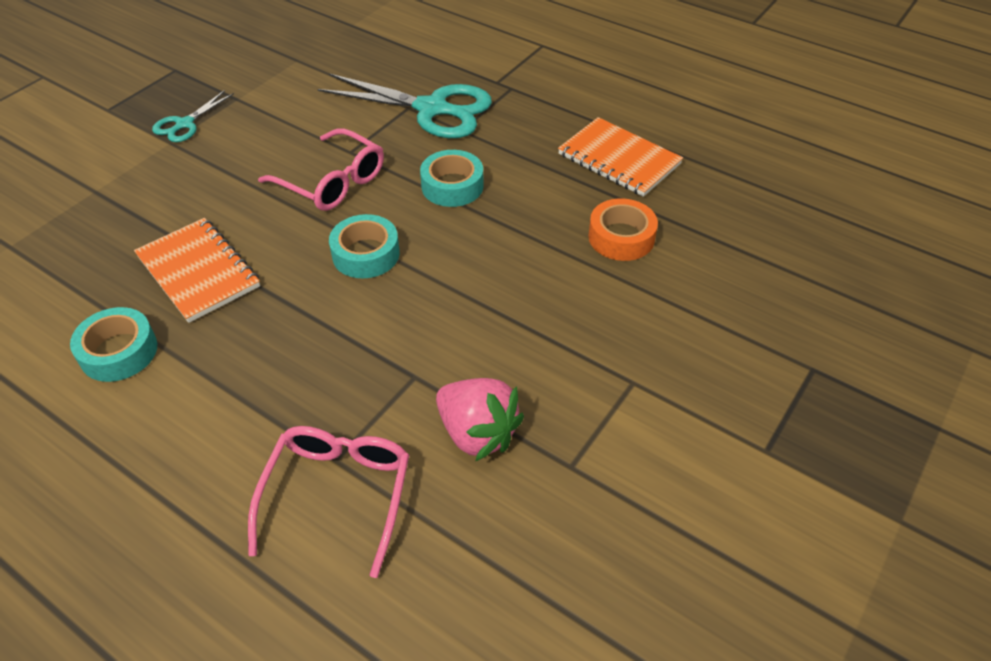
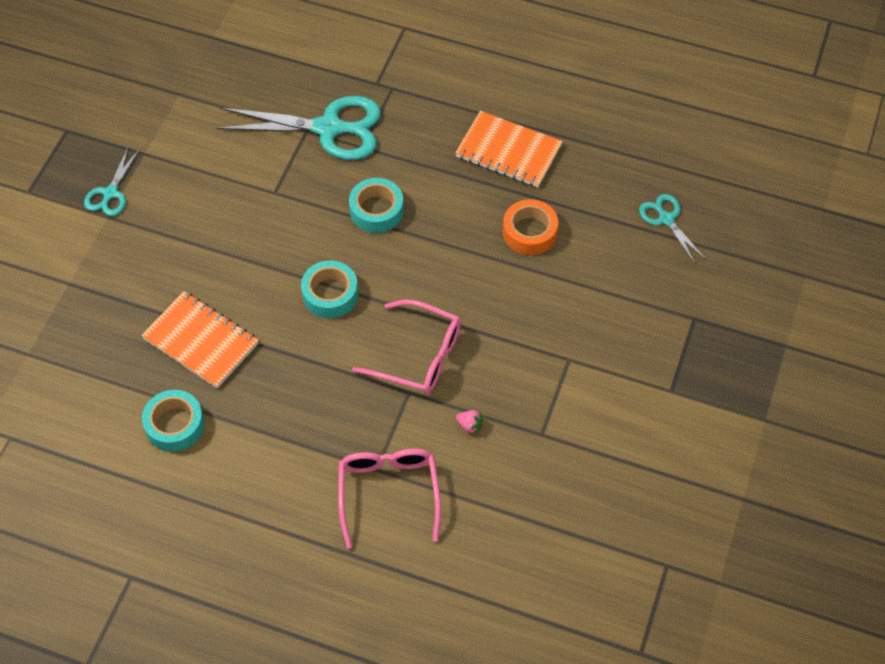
camera: 15 degrees left, 10 degrees up
(332, 182) = (272, 228): pink glasses -> pink glasses (418, 355)
(477, 433) = (469, 425): pink strawberry -> pink strawberry, size x0.41
(793, 255) = (666, 219): none -> turquoise scissors

